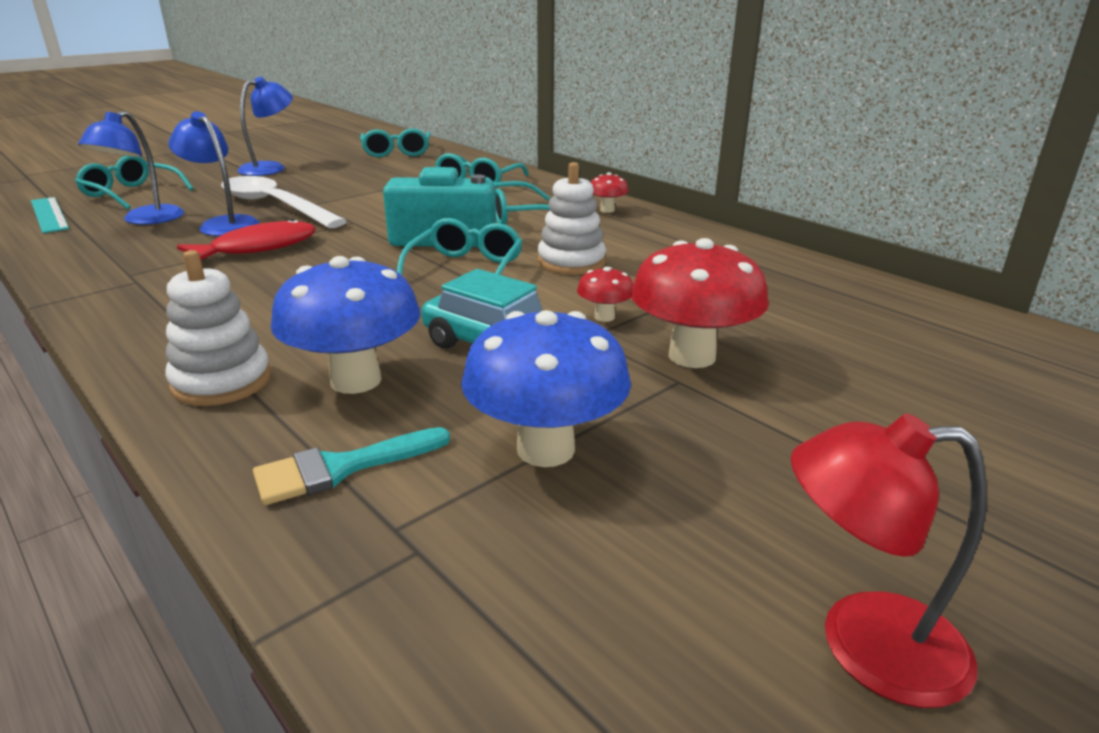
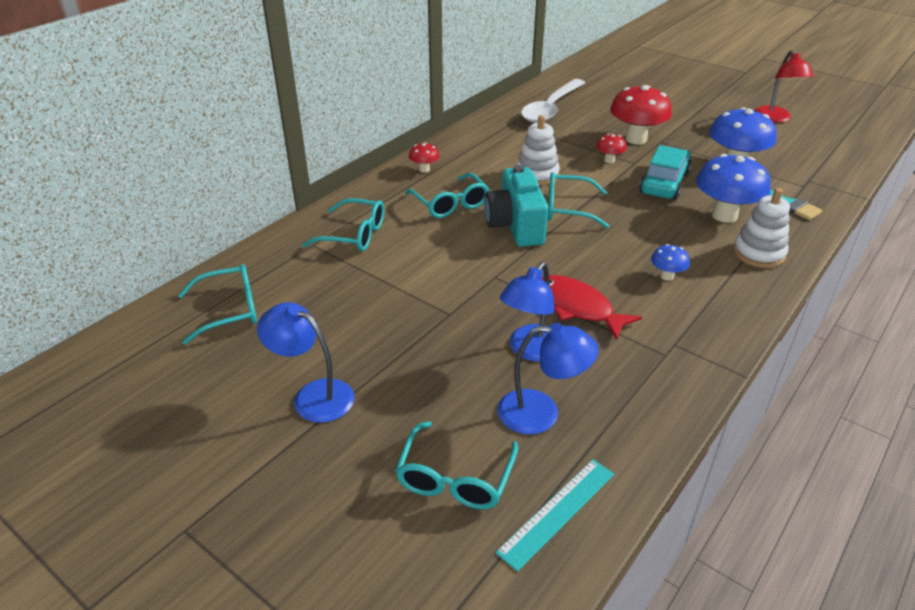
camera: 100 degrees left, 10 degrees up
(253, 300) = (666, 276): none -> blue mushroom
(275, 206) = (466, 337): white spoon -> white spoon (551, 108)

